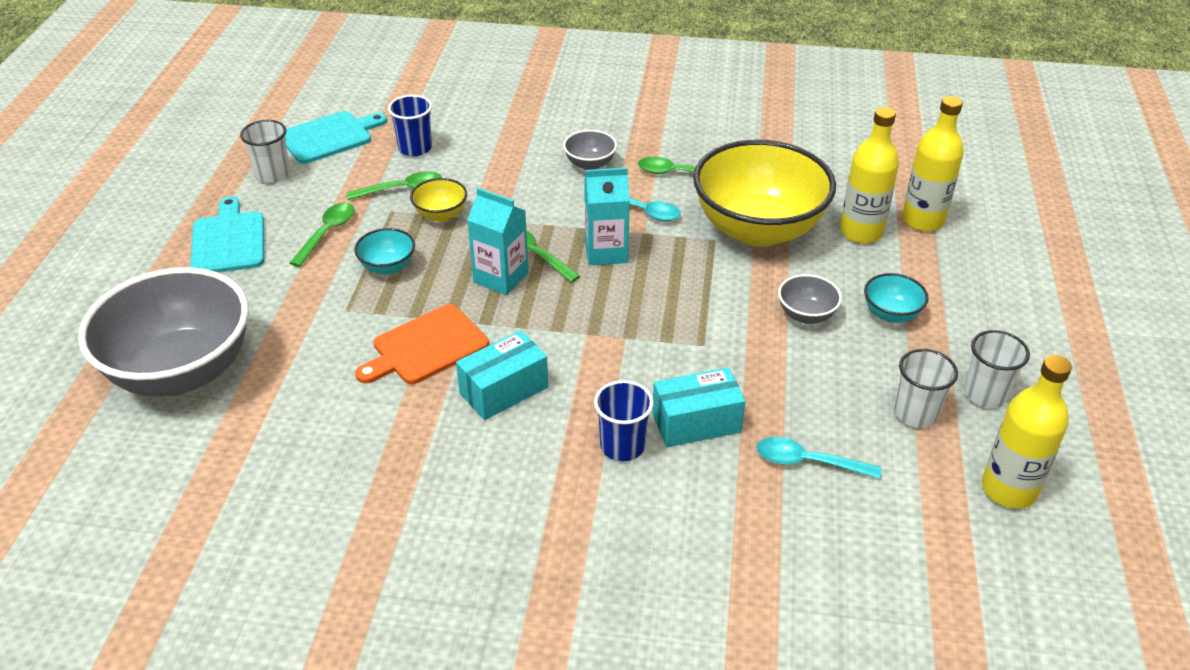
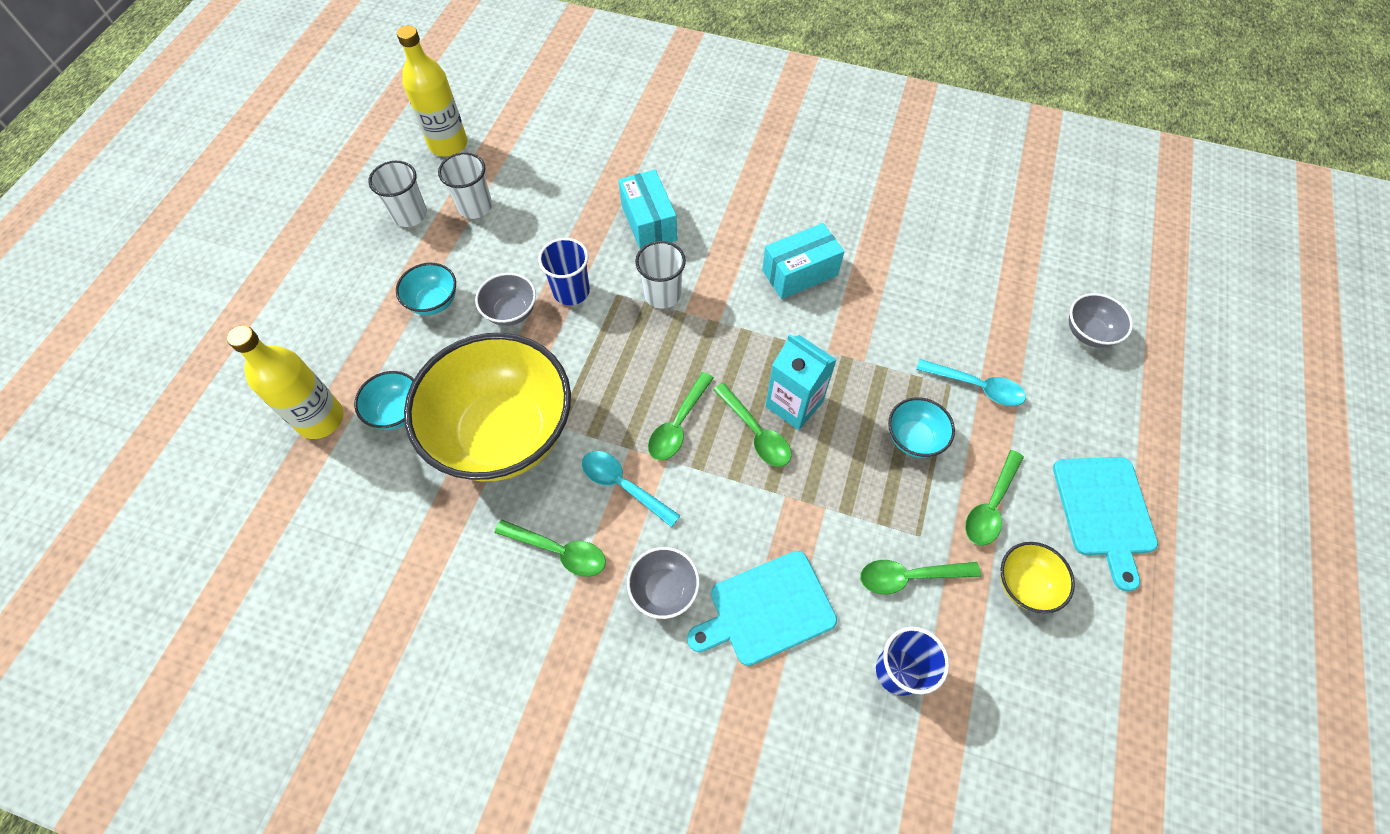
camera: 170 degrees left, 20 degrees up
(182, 371) = (1088, 333): grey bowl -> grey bowl, size x0.42
(273, 174) = (1087, 640): white cup -> white cup (662, 294)
(329, 137) = (1027, 725): turquoise cutting board -> turquoise cutting board (767, 610)
(426, 347) = (868, 327): orange cutting board -> none
(441, 215) = (859, 518): yellow bowl -> yellow bowl (1025, 584)
(606, 252) = (678, 425): turquoise carton -> green spoon
(622, 446) = (711, 212): blue cup -> blue cup (571, 291)
(696, 422) = (649, 222): turquoise box -> turquoise box turned 75 degrees clockwise
(807, 462) = (577, 181): turquoise spoon -> turquoise spoon (976, 387)
(861, 232) = (397, 411): yellow bottle -> turquoise bowl

